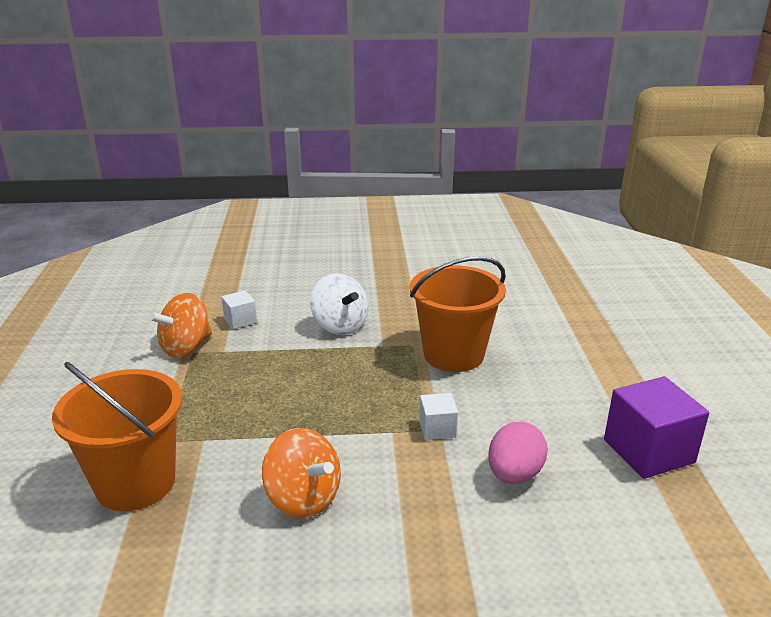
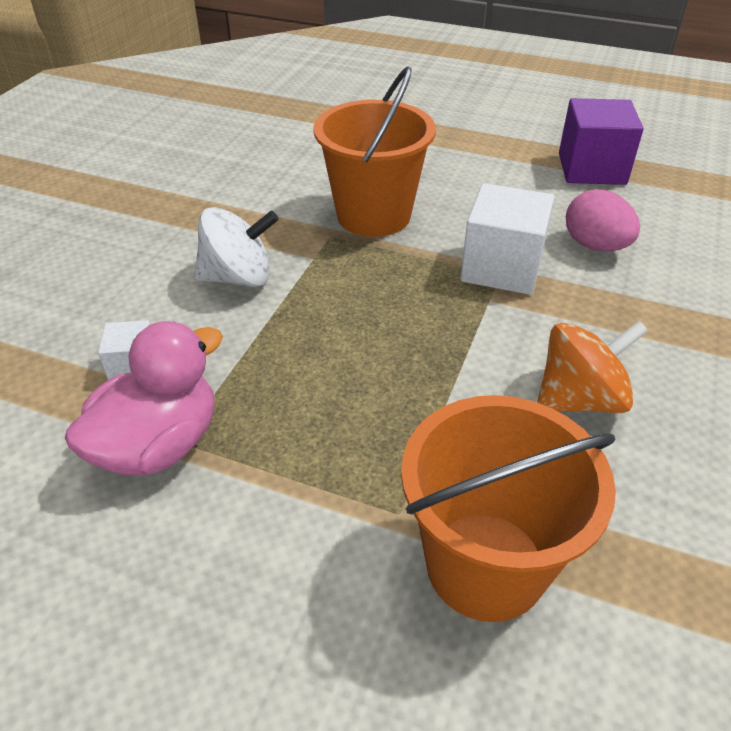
camera: 65 degrees left, 15 degrees up
(186, 347) = (159, 445): orange spinning top -> pink duck
(437, 429) = (501, 268): white cube -> white cube, size x1.91

